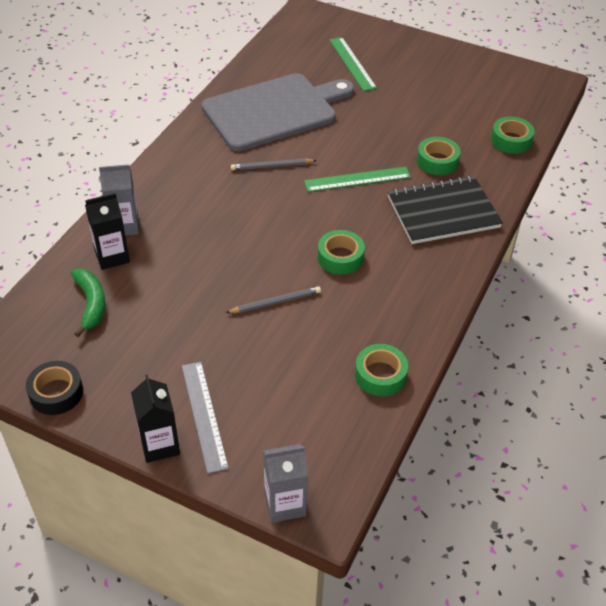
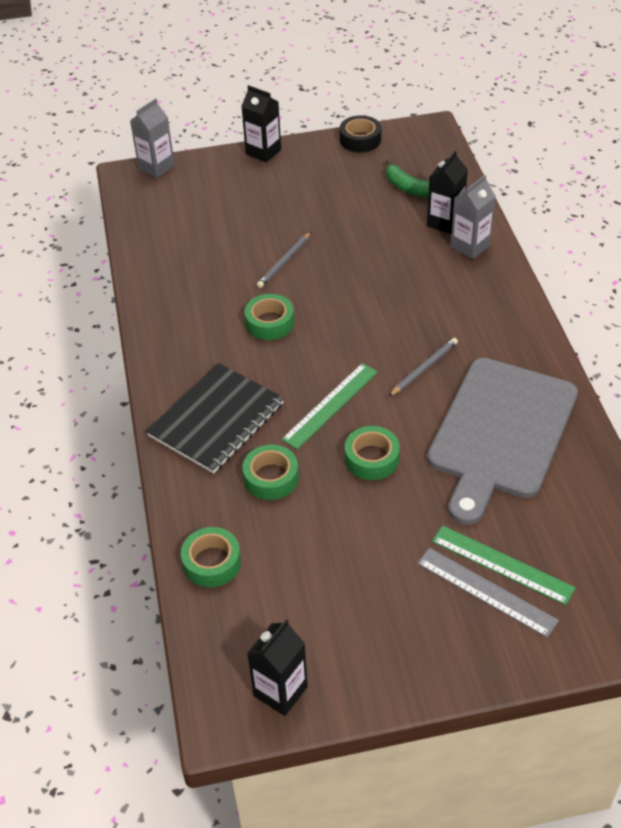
camera: 145 degrees right, 0 degrees up
(204, 415) = (254, 177): grey ruler -> grey ruler (486, 591)
(380, 375) = (157, 259): green tape -> green tape (371, 458)
(517, 77) = (280, 691): none -> black carton

